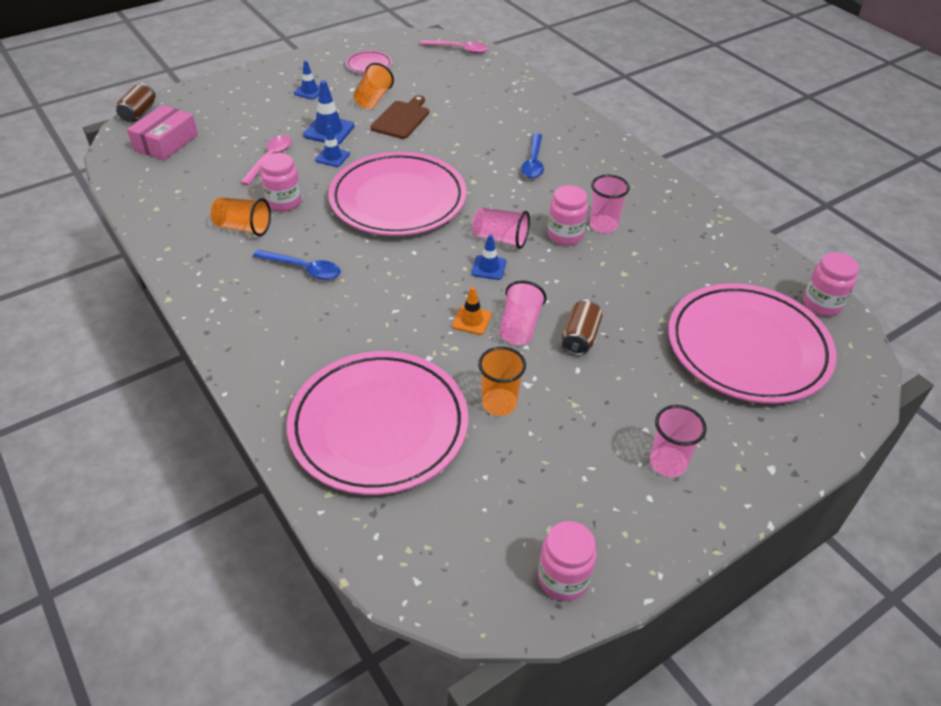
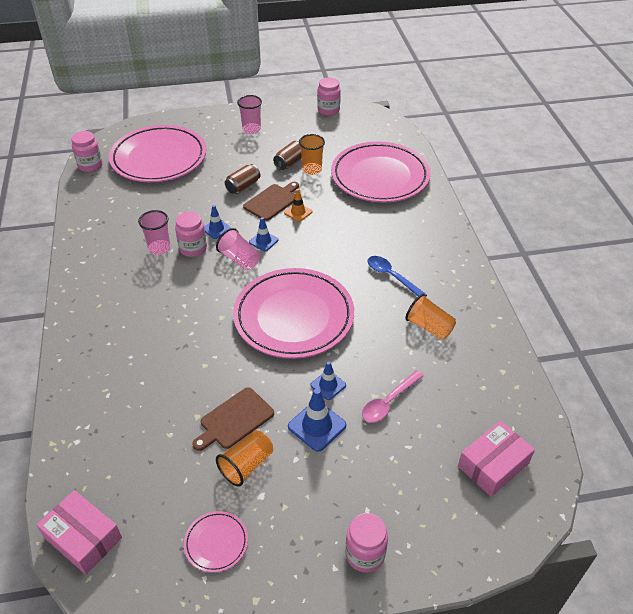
camera: 155 degrees left, 0 degrees up
(139, 113) = (526, 535): brown can -> brown can (290, 163)
(284, 202) = (389, 343): pink jar -> pink jar (365, 554)
(309, 91) = (312, 508): blue traffic cone -> blue traffic cone (216, 229)
(459, 49) = (83, 537): pink spoon -> pink box
(519, 326) = (272, 201): pink cup -> brown cutting board
(533, 162) = (156, 321): blue spoon -> none

